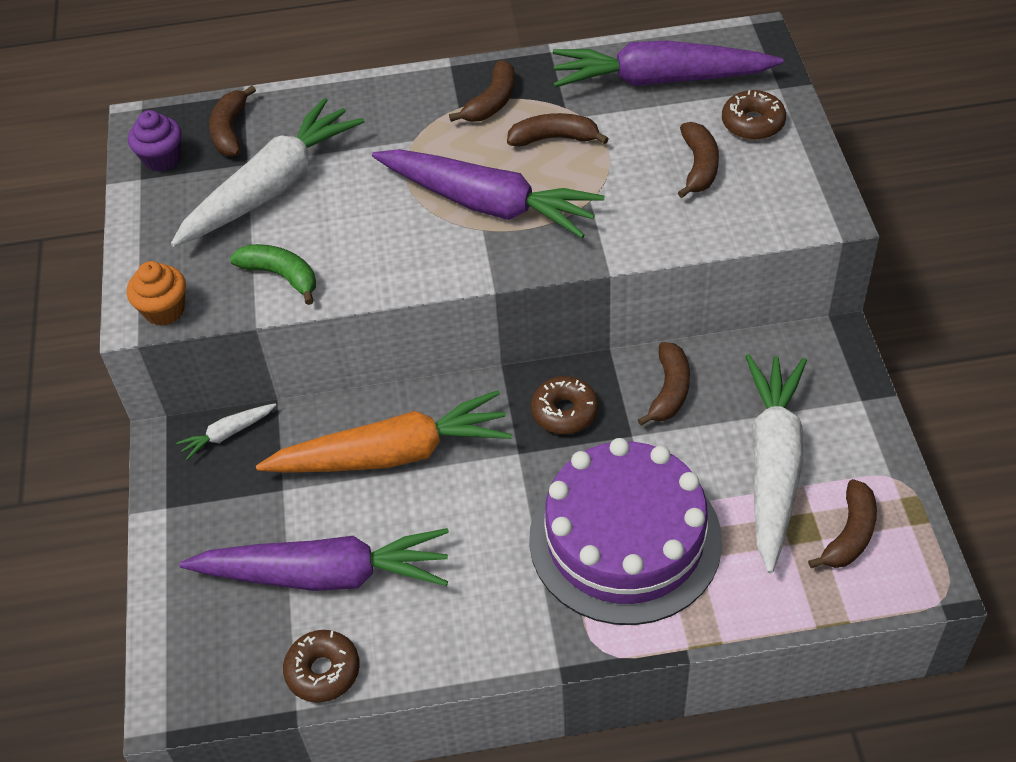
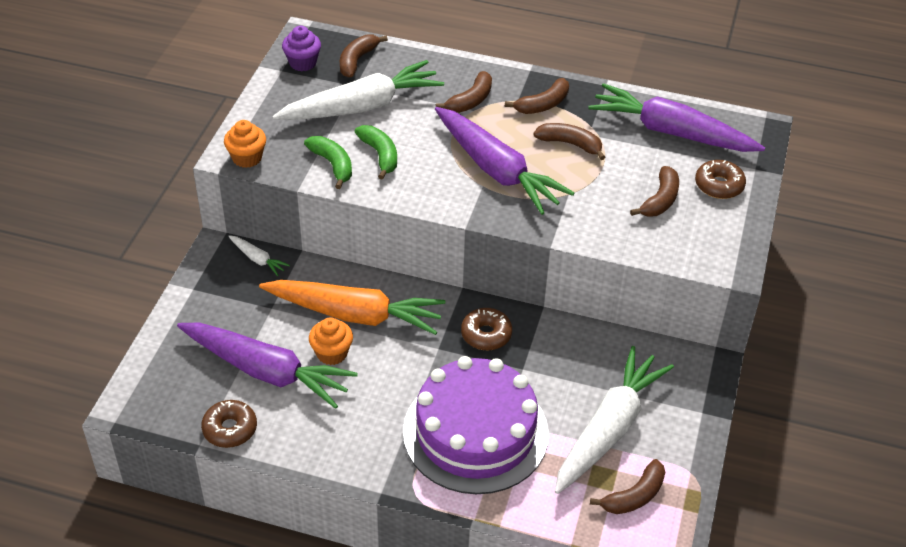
camera: 20 degrees right, 5 degrees down
(228, 434) = (257, 259): white carrot -> white carrot turned 135 degrees counterclockwise
(333, 240) = (380, 155): none -> green banana
(393, 515) = (332, 353): none -> orange cupcake
(669, 390) = (567, 350): brown banana -> brown banana (470, 100)

